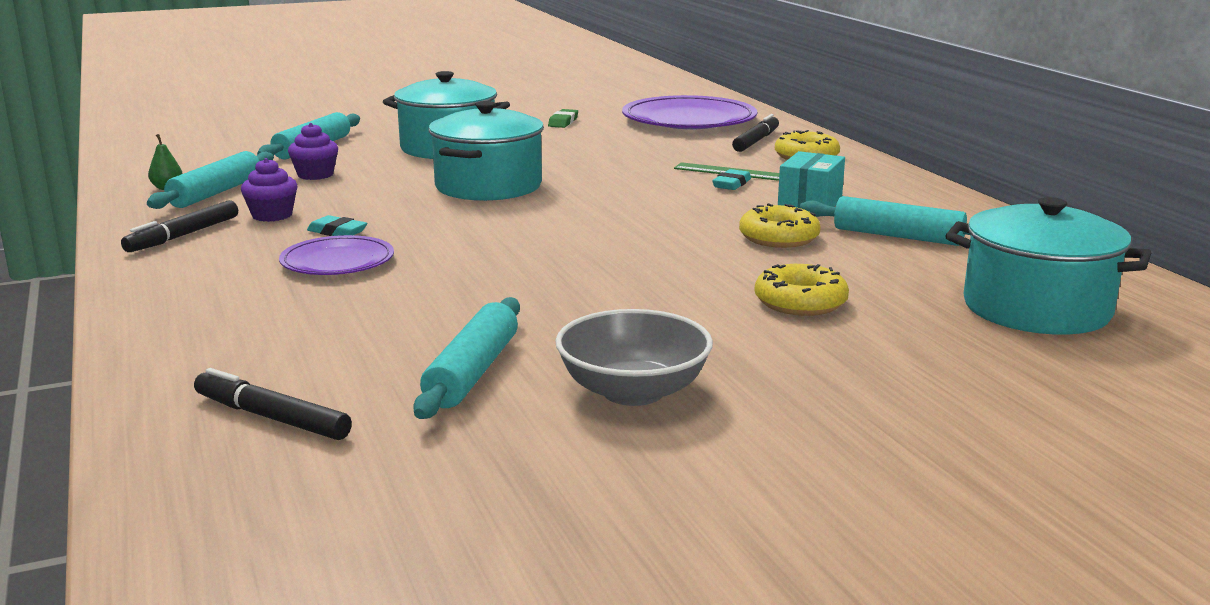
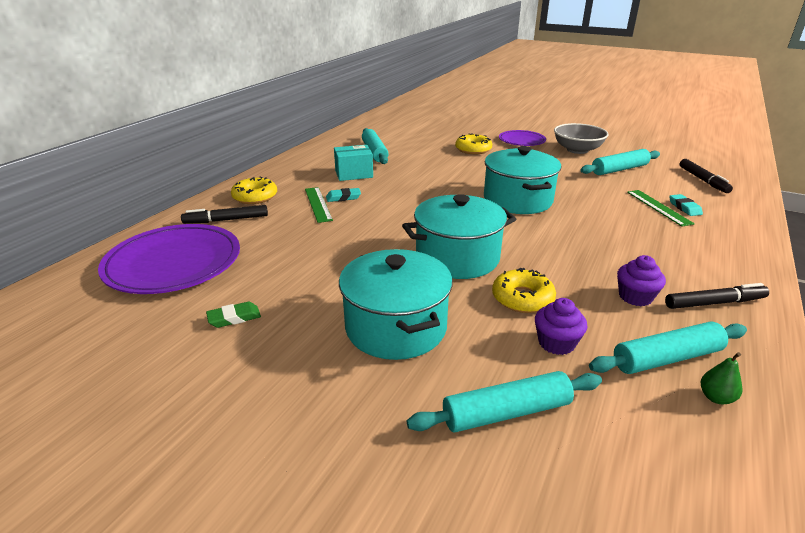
camera: 130 degrees left, 10 degrees up
(321, 318) = (658, 207): none -> green ruler
(337, 232) = (603, 258): turquoise eraser -> turquoise eraser (684, 208)
(337, 262) = (624, 235): purple plate -> purple plate (521, 141)
(779, 238) = (413, 167): yellow donut -> yellow donut (522, 298)
(1036, 309) = (418, 127): turquoise pot -> turquoise pot (517, 200)

